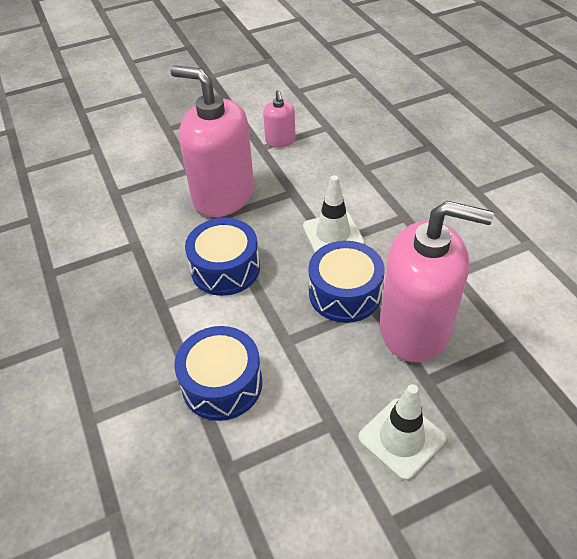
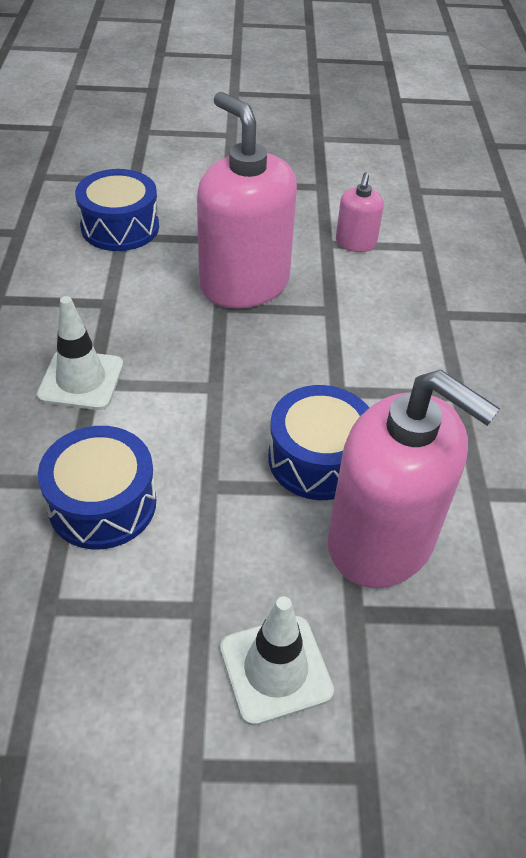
camera: 20 degrees right, 0 degrees up
(225, 268) = (192, 370): blue drum -> blue drum (120, 227)
(333, 234) = (349, 381): white traffic cone -> white traffic cone (81, 380)

